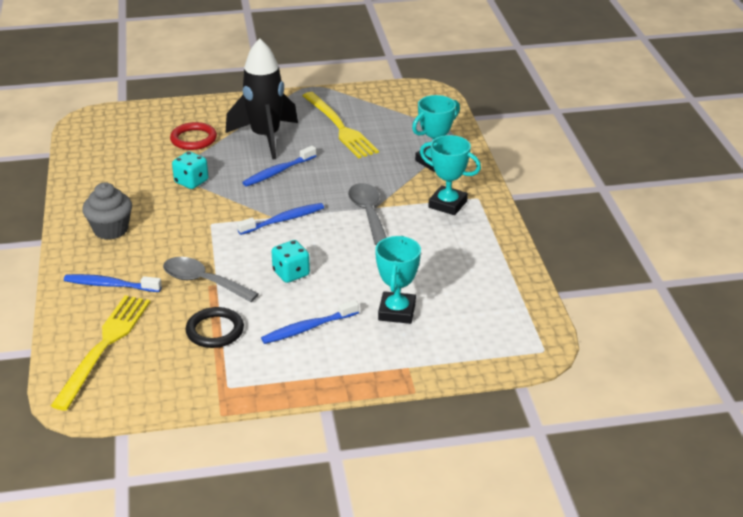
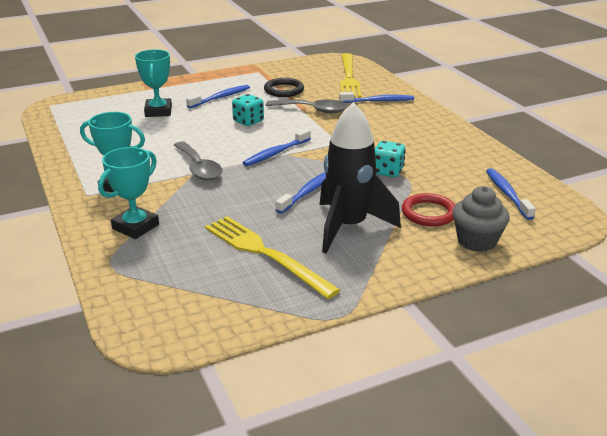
camera: 165 degrees right, 5 degrees down
(111, 230) = (417, 129): grey cupcake -> grey cupcake (476, 241)
(112, 145) = (507, 194): none -> blue toothbrush

